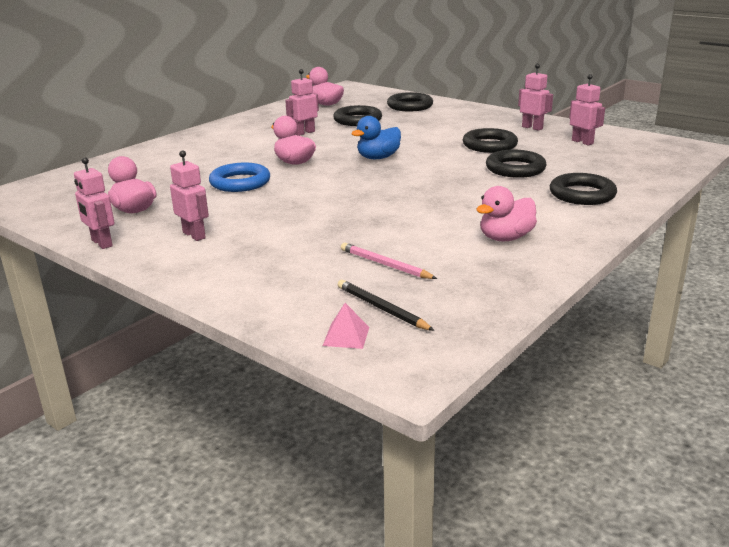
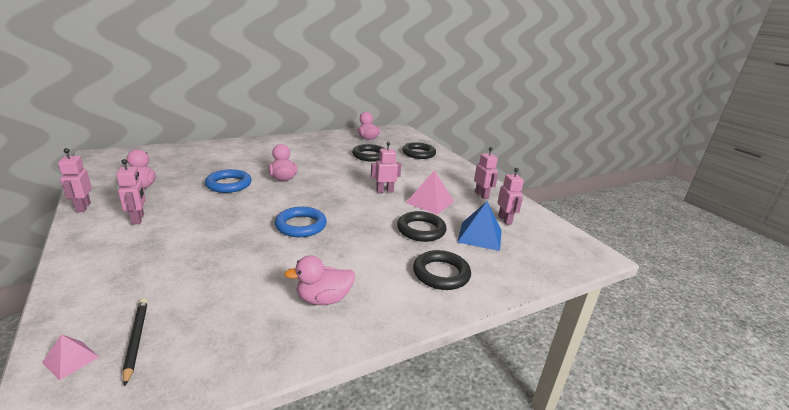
camera: 20 degrees right, 0 degrees up
(304, 133) = (323, 156): pink robot -> pink robot (384, 191)
(378, 158) = (339, 190): blue duck -> none
(385, 264) = (204, 293): pink pencil -> none
(389, 195) = (301, 225): none -> blue ring
(489, 145) = (430, 202): black ring -> pink pyramid
(577, 159) = (480, 236): none -> blue pyramid

